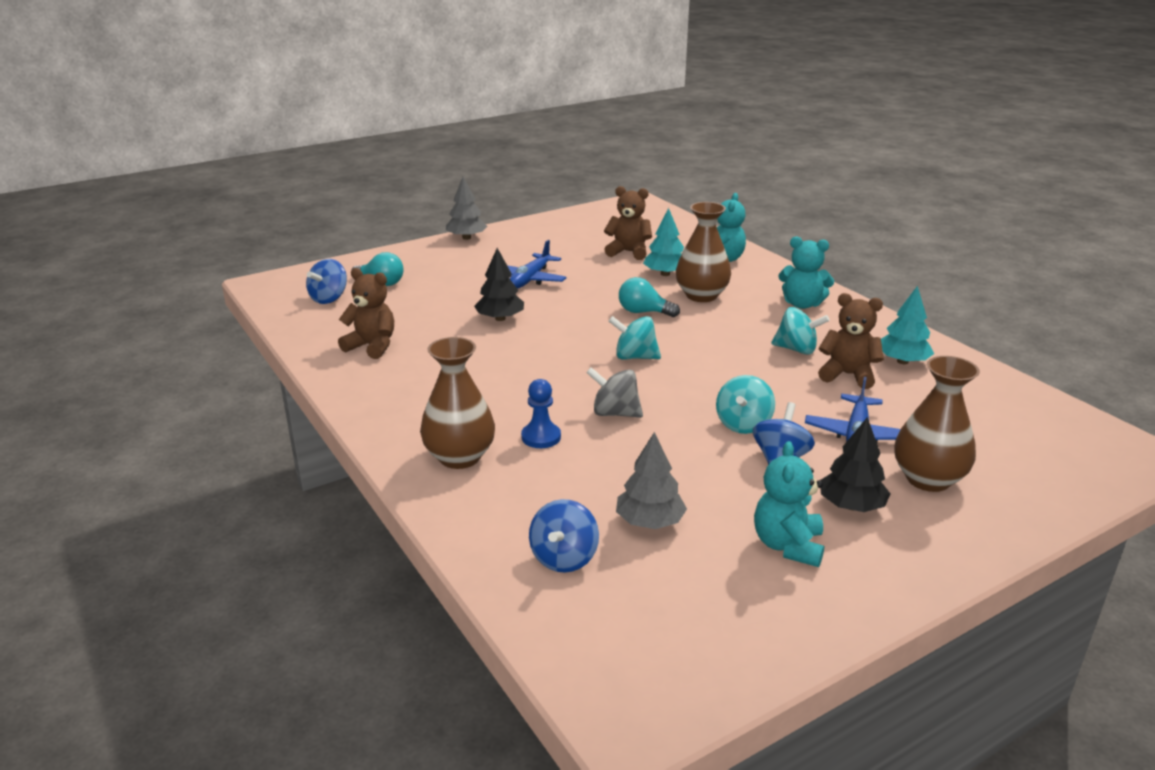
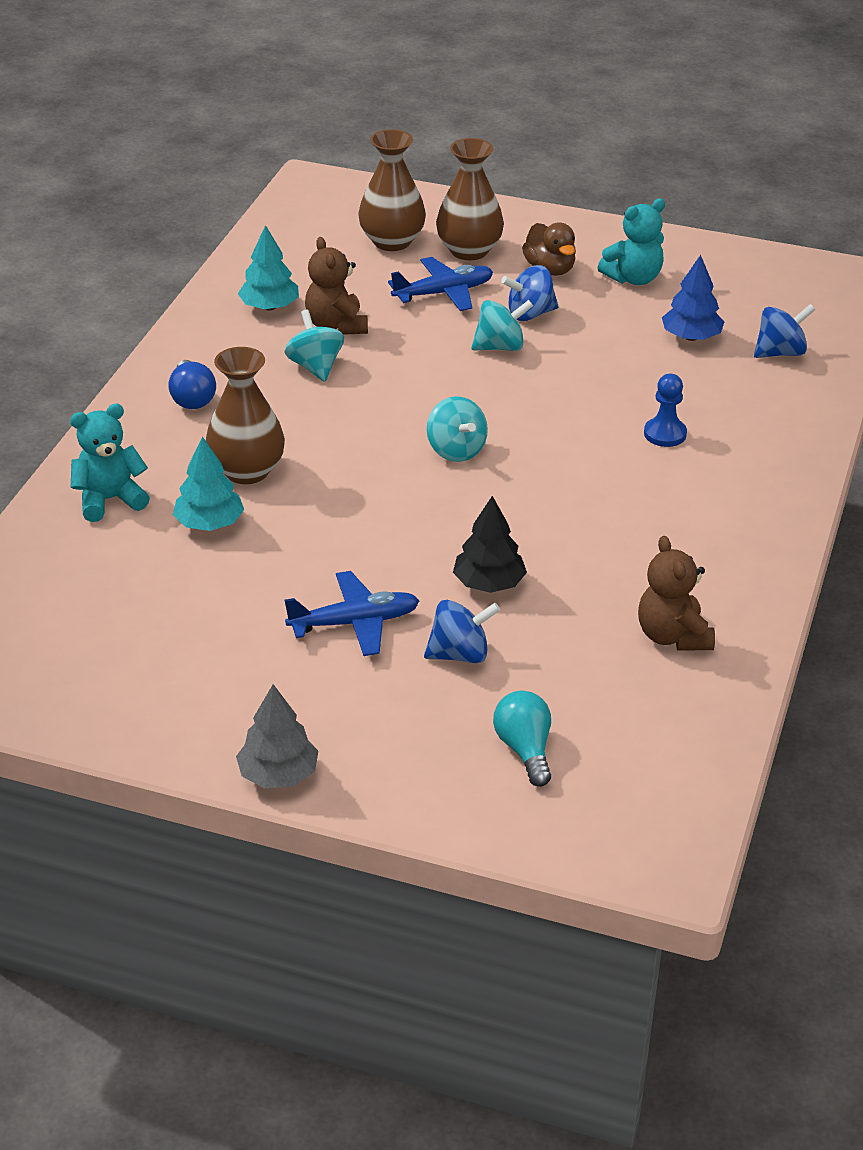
camera: 130 degrees left, 10 degrees up
(329, 298) = (624, 763): blue spinning top -> blue spinning top (460, 654)
(459, 457) = (752, 458): brown vase -> brown vase (392, 241)
(615, 413) = (574, 415): grey spinning top -> none
(628, 252) = (164, 586): brown teddy bear -> none
(643, 312) = (342, 491): turquoise light bulb -> none
(649, 522) = (691, 337): grey tree -> blue tree
(802, 304) = (192, 398): turquoise teddy bear -> blue light bulb
(851, 506) = (550, 269): black tree -> brown duck

